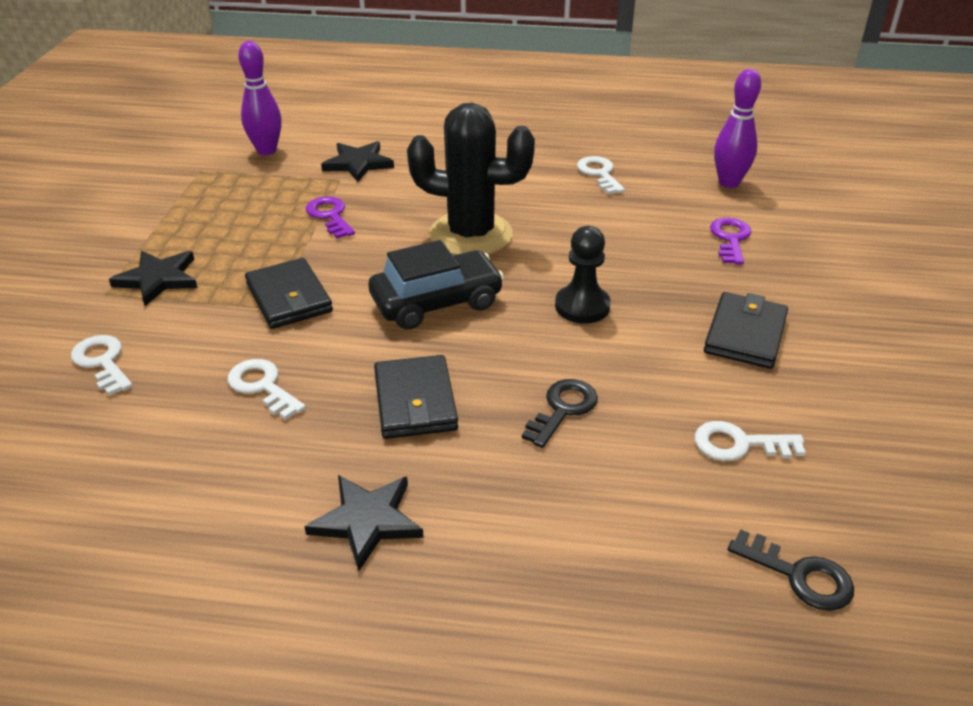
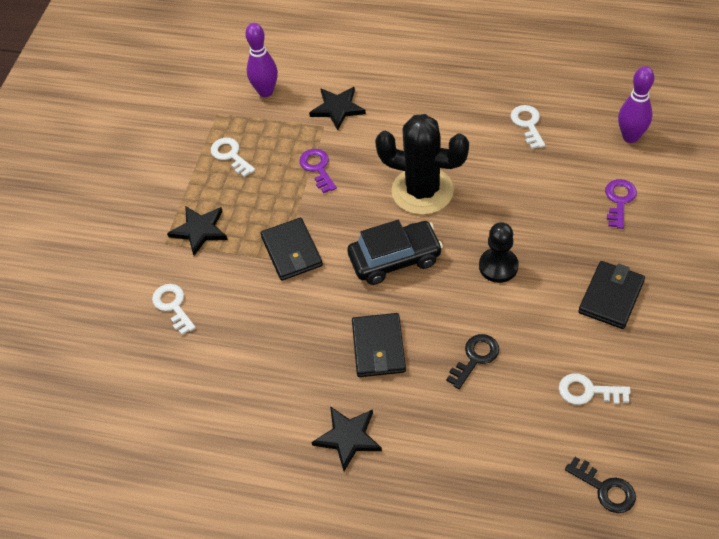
camera: 10 degrees right, 15 degrees up
(263, 386) = (279, 331): white key -> white key (230, 155)

